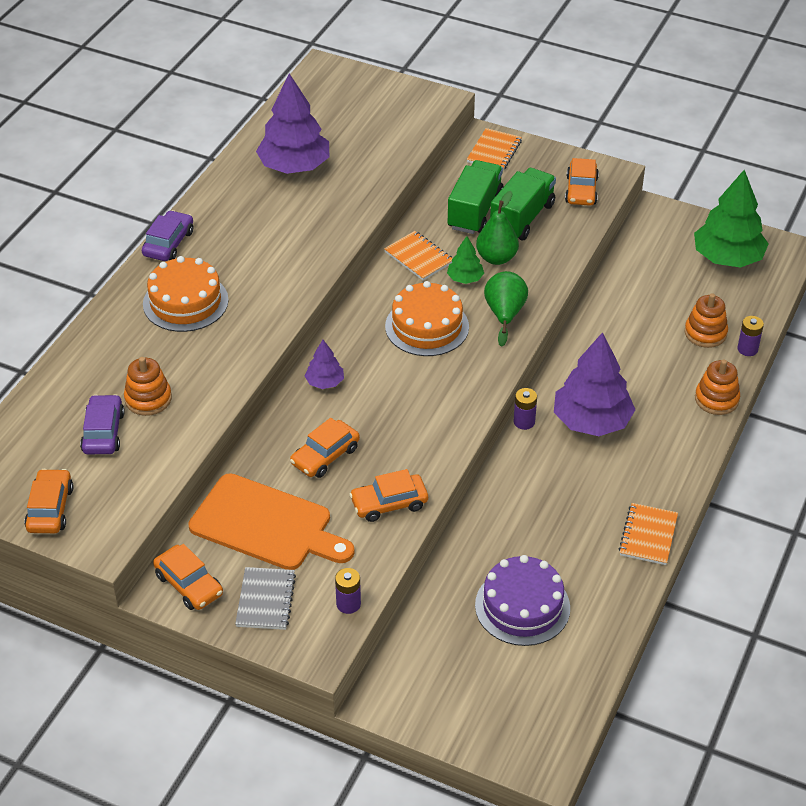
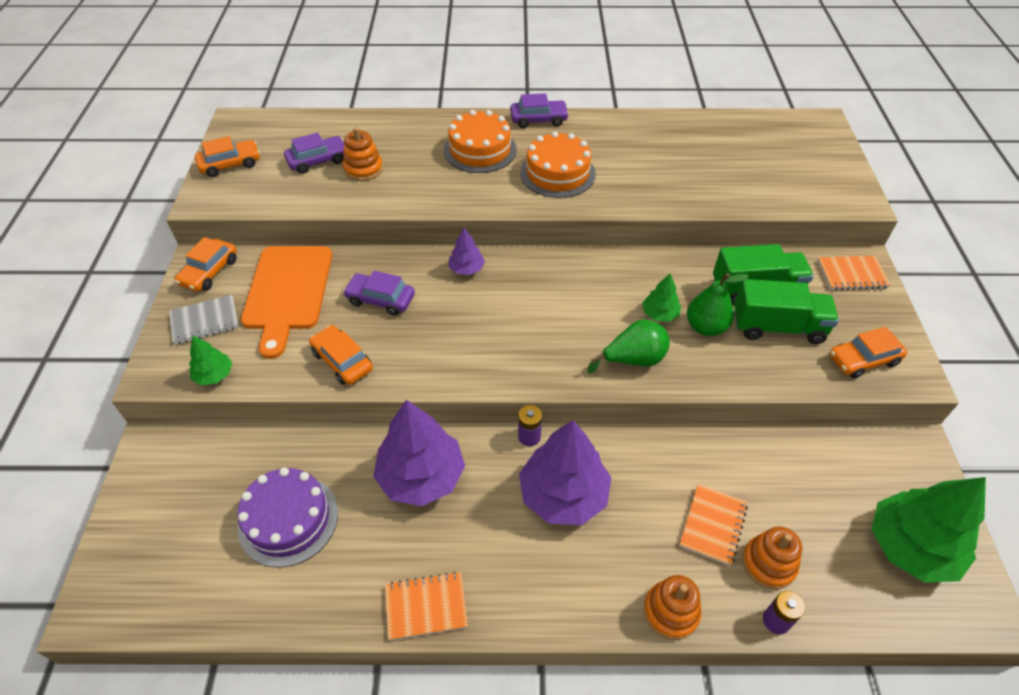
camera: 65 degrees right, 5 degrees up
(294, 166) = (684, 149): purple tree -> purple tree (421, 476)
(325, 456) = (380, 299): orange car -> purple car
(348, 604) = (214, 375): purple battery -> green tree
(419, 257) = (661, 273): orange notebook -> orange notebook (713, 525)
(427, 326) = (577, 309): orange cake -> orange cake (557, 173)

